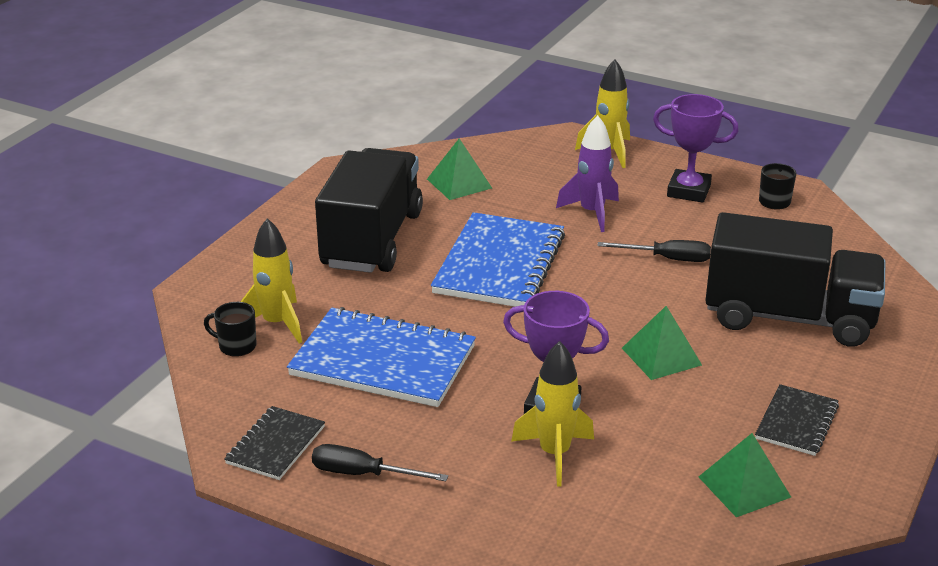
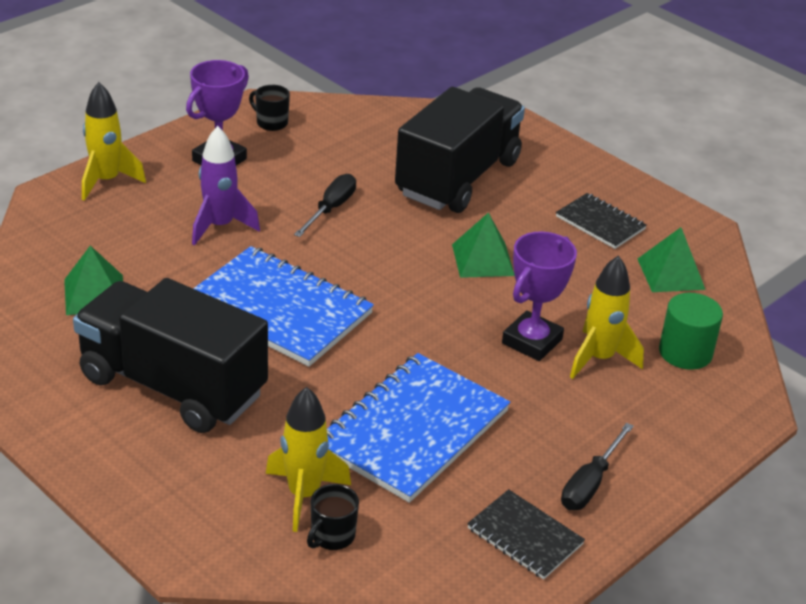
camera: 75 degrees left, 5 degrees up
(607, 514) = (685, 352): none -> green cylinder

